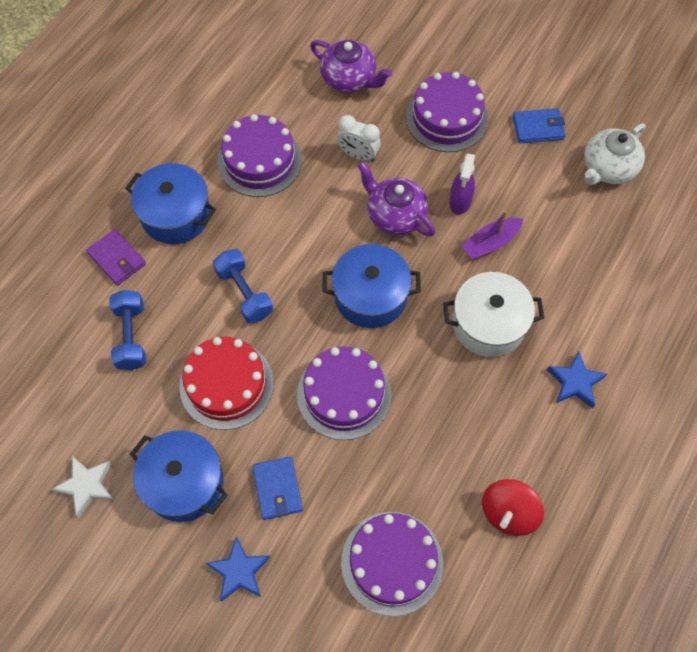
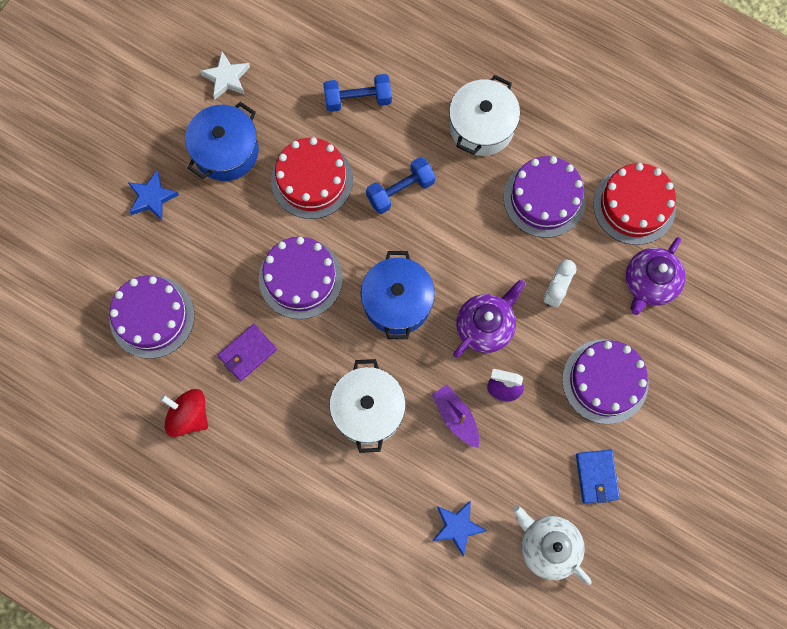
camera: 90 degrees right, 10 degrees up
(117, 259) = (434, 80): purple wallet -> purple wallet (247, 353)
(175, 215) = (481, 126): blue pot -> white pot
(270, 87) = (634, 205): none -> red cake
(277, 489) = (218, 225): blue wallet -> none
(575, 382) = (308, 487): blue star -> blue star (457, 527)

